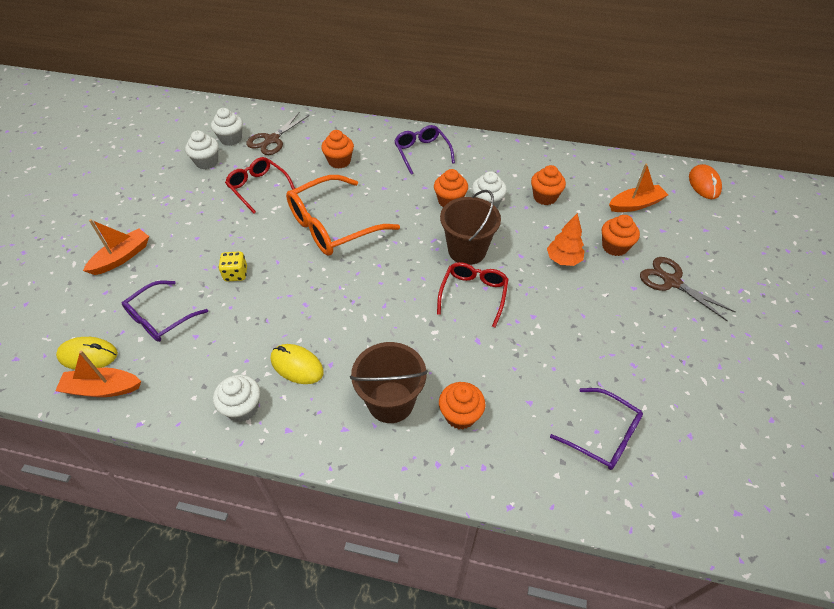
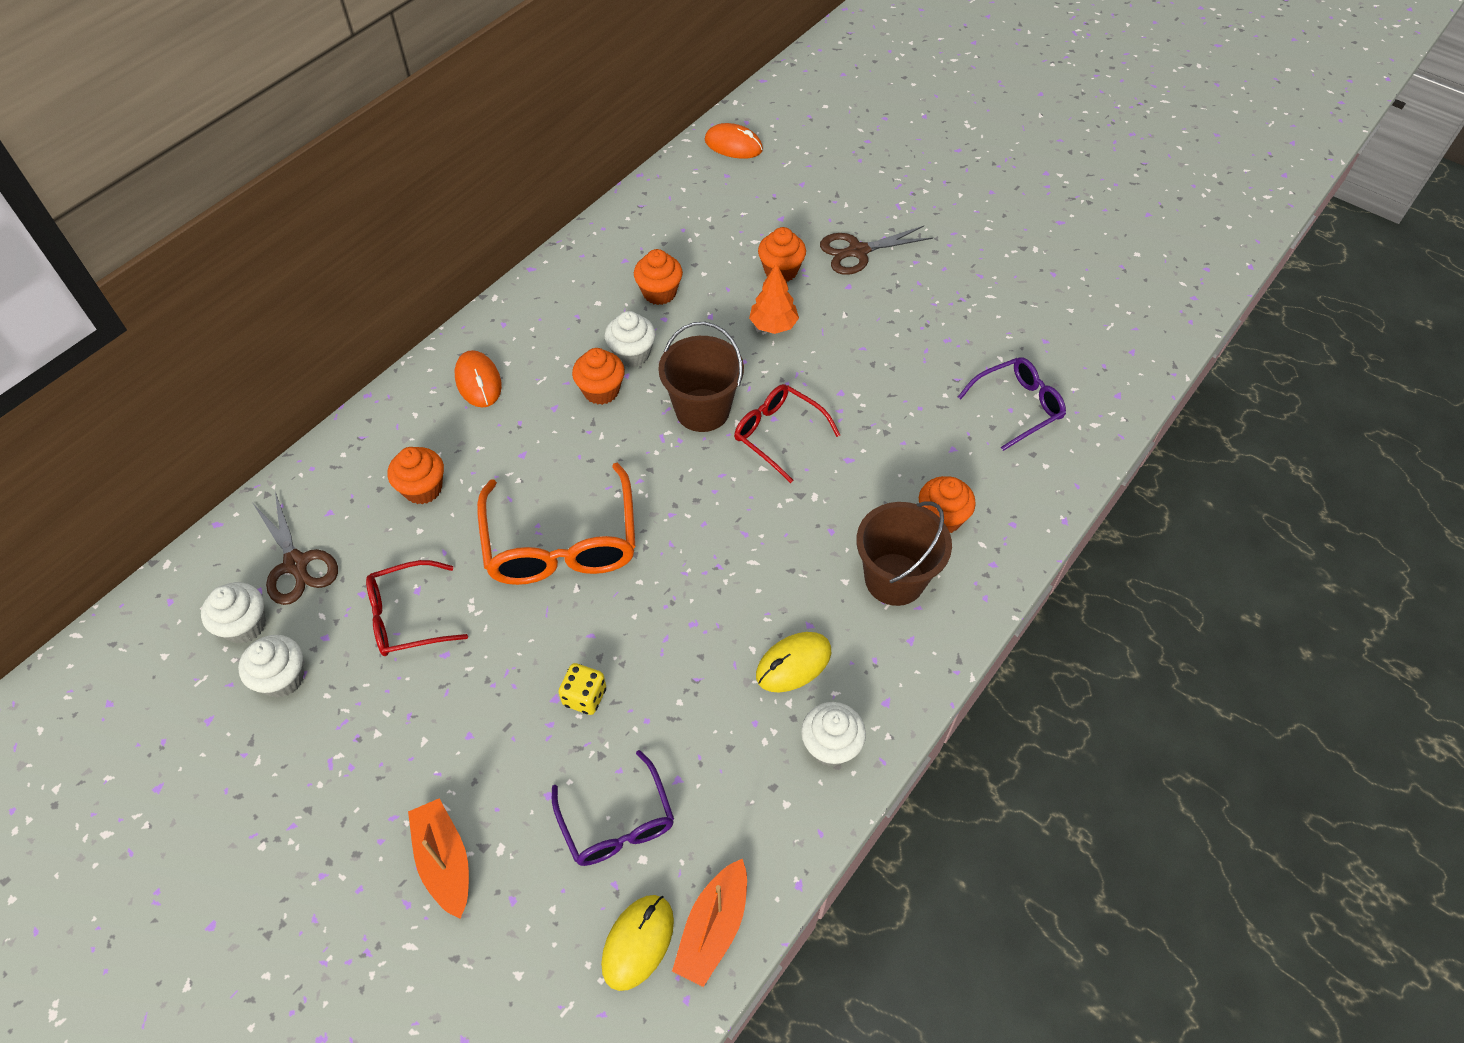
camera: 65 degrees left, 5 degrees up
(422, 152) = (478, 382): purple glasses -> orange mouse
(635, 204) = (727, 218): orange boat -> none

